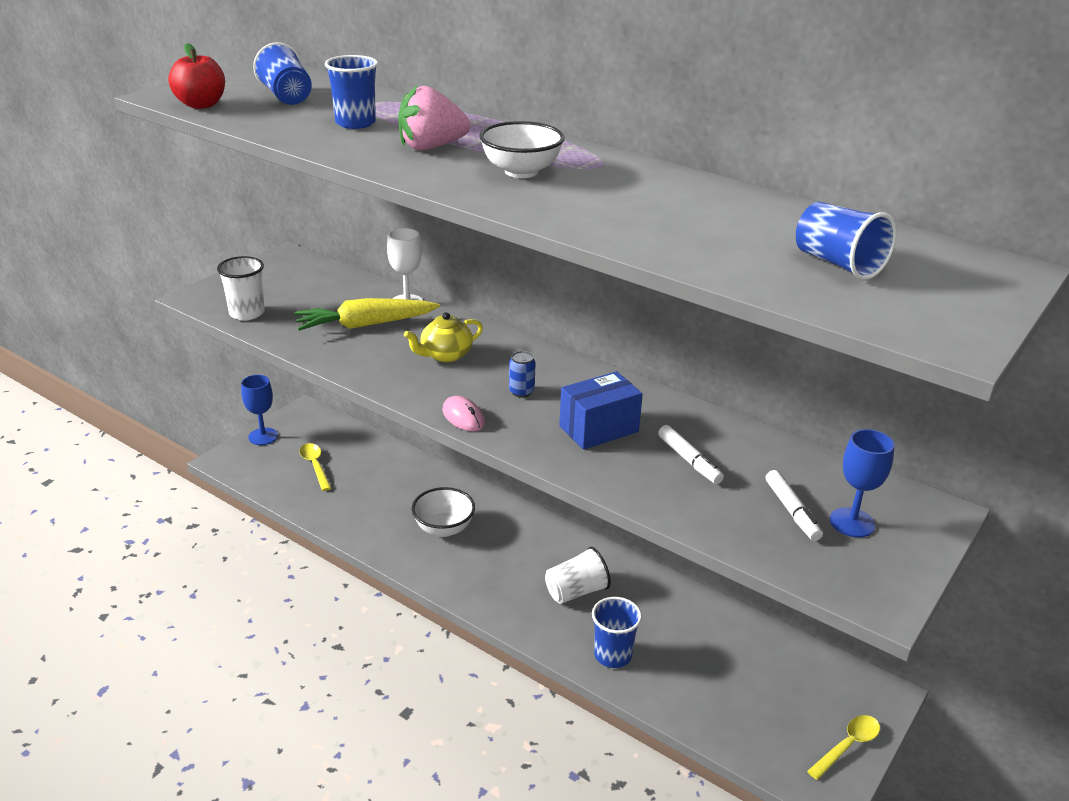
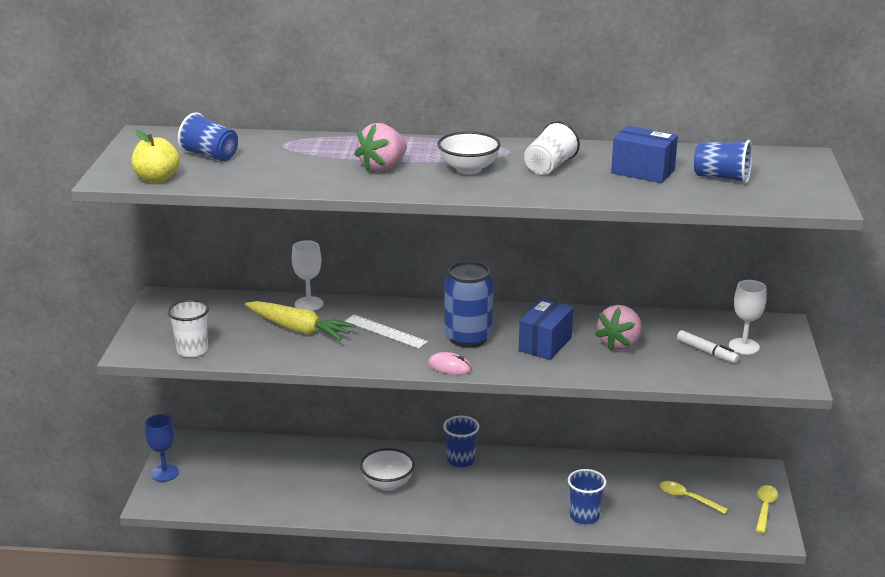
camera: 30 degrees left, 5 degrees down
(201, 105) = (157, 178): red apple -> yellow apple
(315, 466) = (236, 478): yellow spoon -> yellow spoon (687, 498)
(355, 123) = (299, 163): blue cup -> blue cup (461, 460)
(365, 325) = (298, 329): yellow carrot -> yellow carrot turned 105 degrees counterclockwise
(445, 355) = (385, 331): yellow teapot -> white ruler
(521, 392) = (468, 338): blue can -> blue can, size x2.32
(576, 591) = (523, 488): white cup -> white cup (549, 167)
(689, 460) = (620, 344): white marker -> pink strawberry
(735, 228) = (643, 171): none -> blue box
(852, 522) = (744, 346): blue goblet -> white goblet

